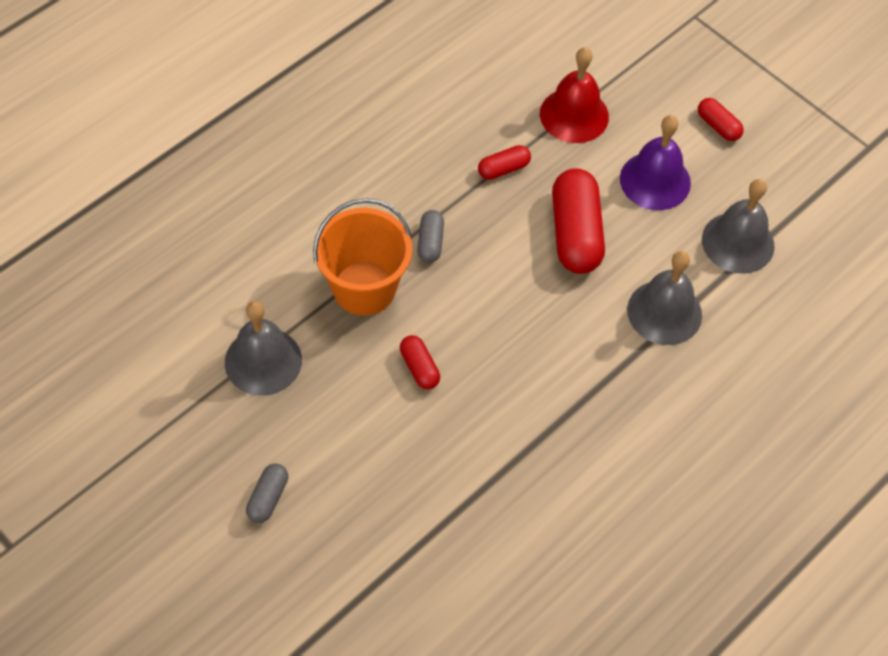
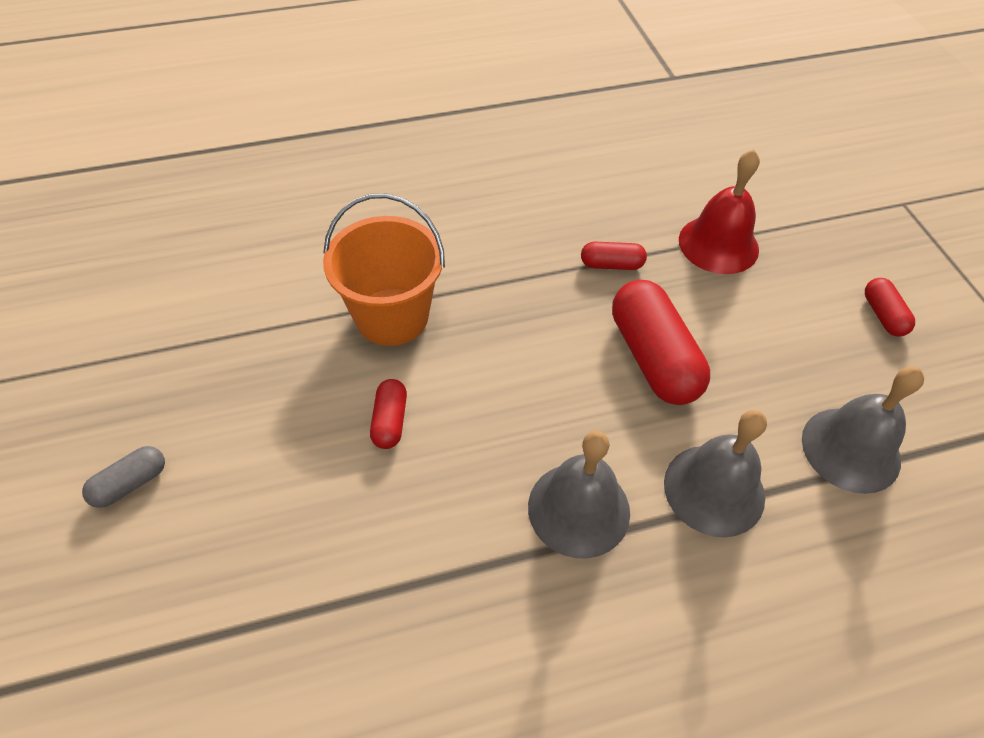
camera: 30 degrees right, 5 degrees down
(263, 361) = (241, 341): grey bell -> grey bell (578, 509)
(430, 242) = (489, 302): grey capsule -> none
(575, 233) = (653, 357): red capsule -> red capsule turned 45 degrees counterclockwise
(655, 180) = (777, 341): purple bell -> none

